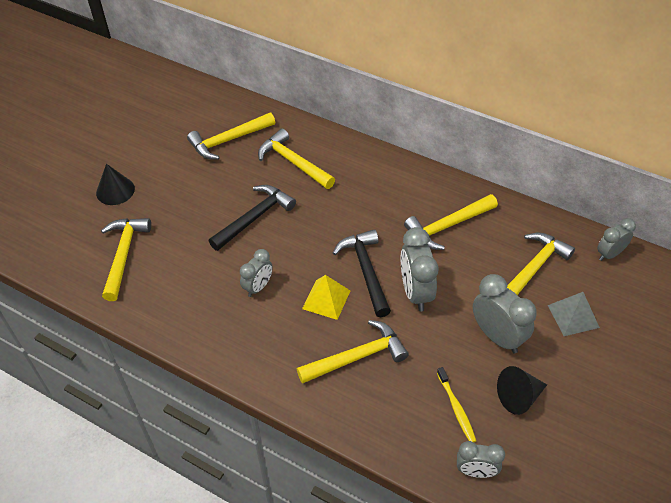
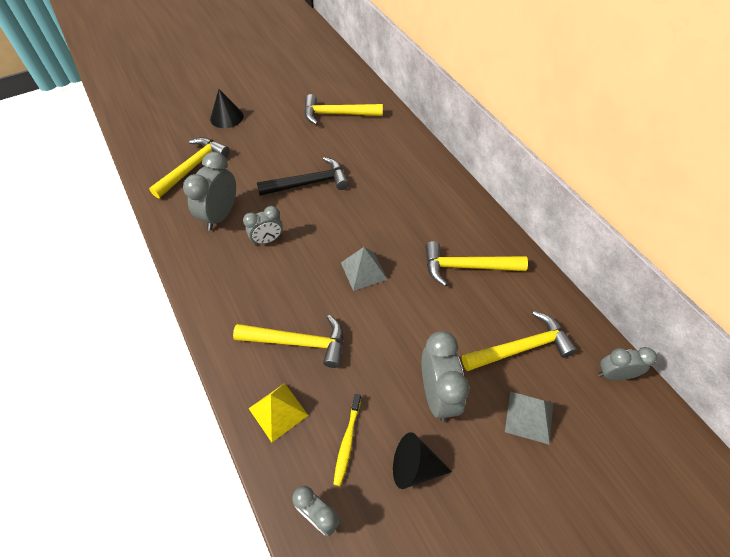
camera: 30 degrees right, 5 degrees up
(293, 162) = (374, 153): yellow hammer -> none
(326, 299) = (312, 278): yellow pyramid -> yellow pyramid (278, 411)
(366, 271) = (364, 271): black hammer -> grey pyramid
(416, 292) = (392, 312): grey clock -> grey clock (220, 215)

